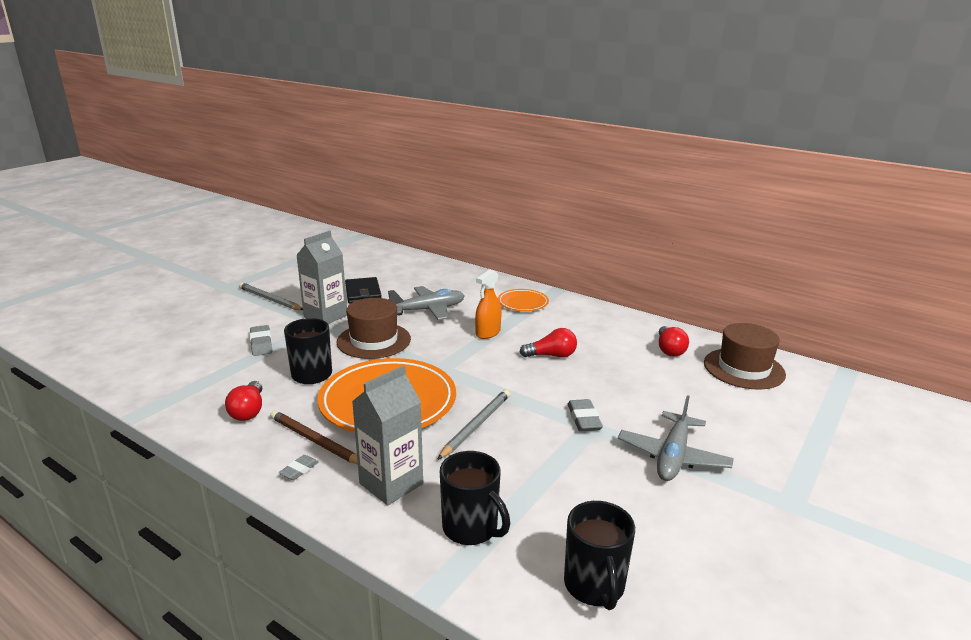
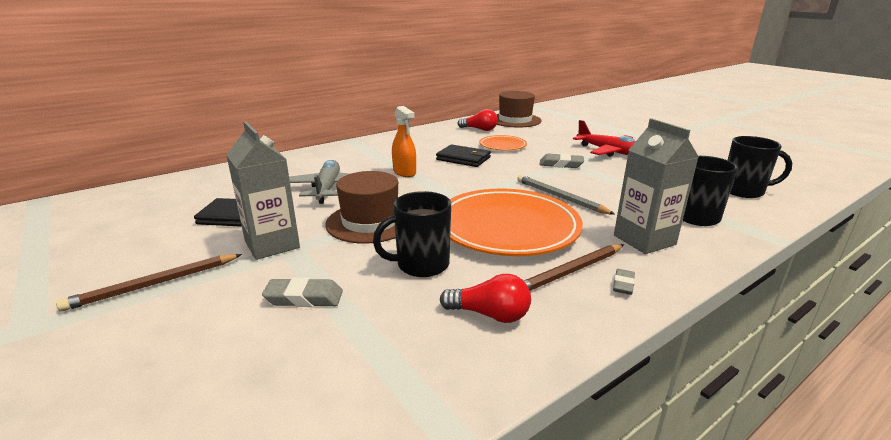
camera: 70 degrees left, 0 degrees up
(270, 299) = (155, 284): grey pencil -> brown pencil
(299, 470) = (623, 285): grey eraser -> grey eraser turned 60 degrees clockwise
(523, 303) = (360, 153): orange plate -> orange plate (502, 146)
(551, 355) = (463, 158): red light bulb -> black wallet
(673, 456) = (610, 152): grey plane -> red plane

